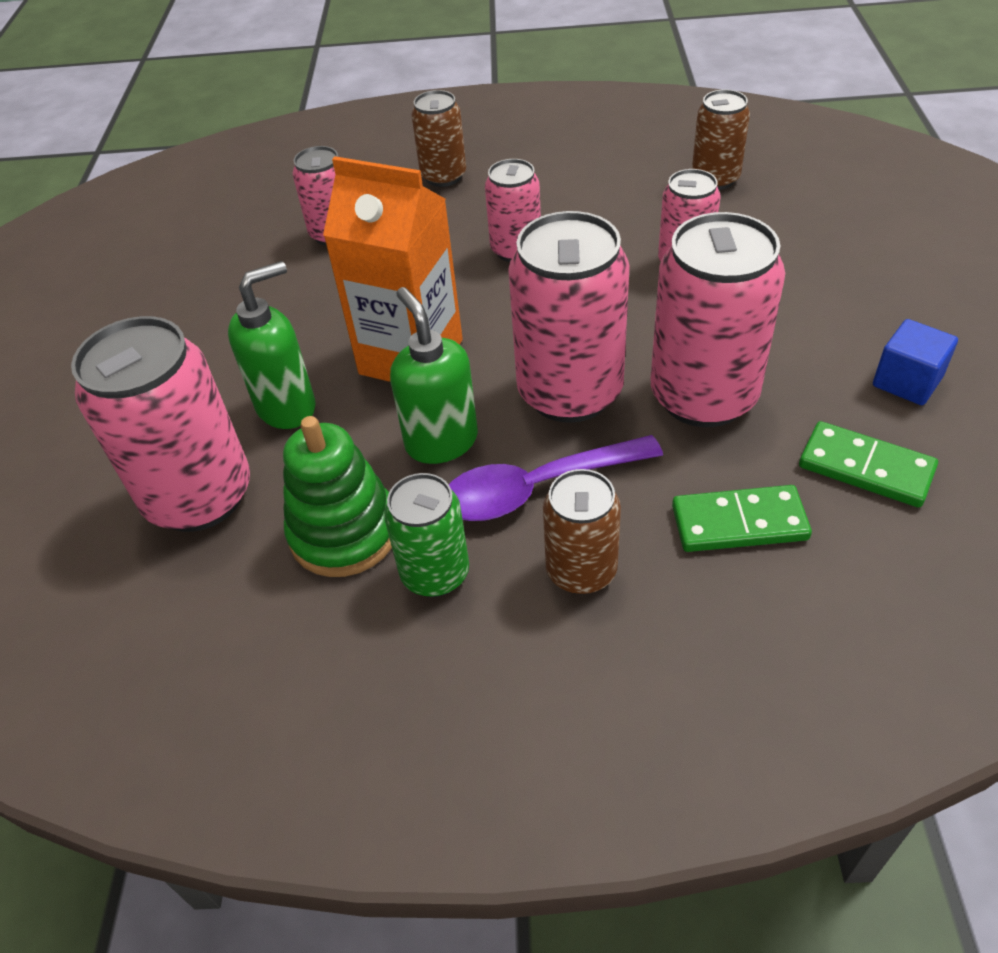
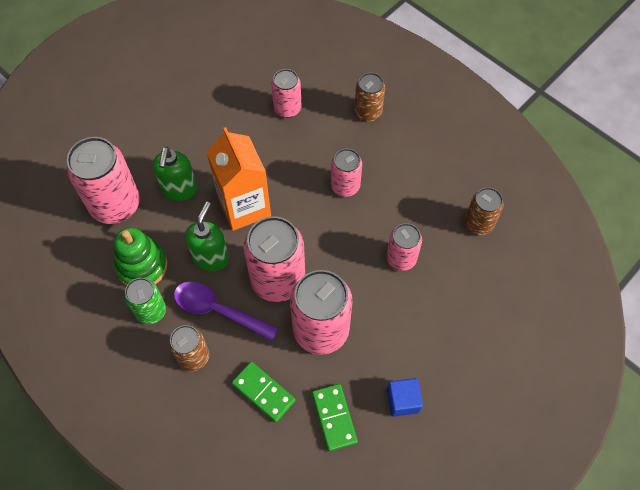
camera: 40 degrees right, 15 degrees up
(287, 407) = (179, 190): green soap dispenser -> green soap dispenser turned 90 degrees clockwise

